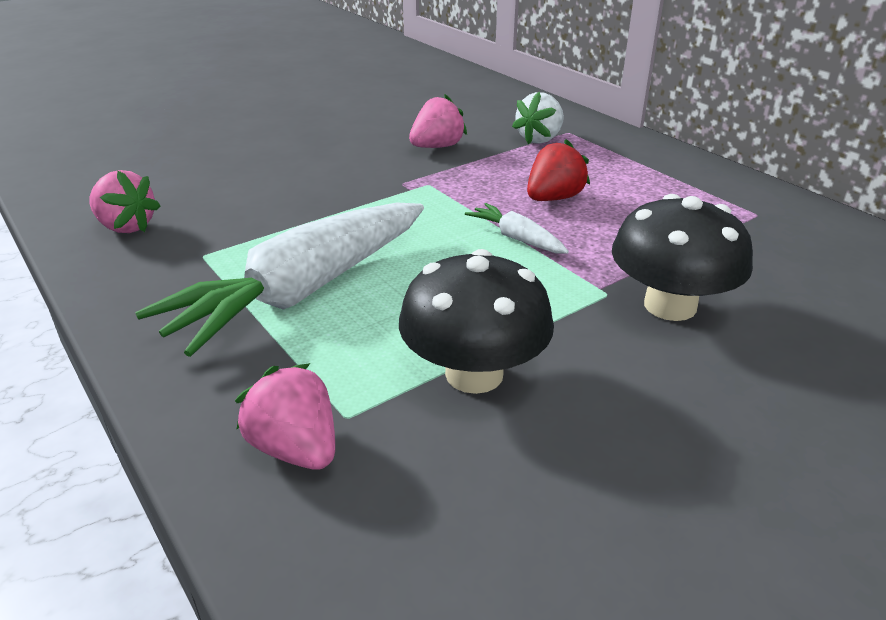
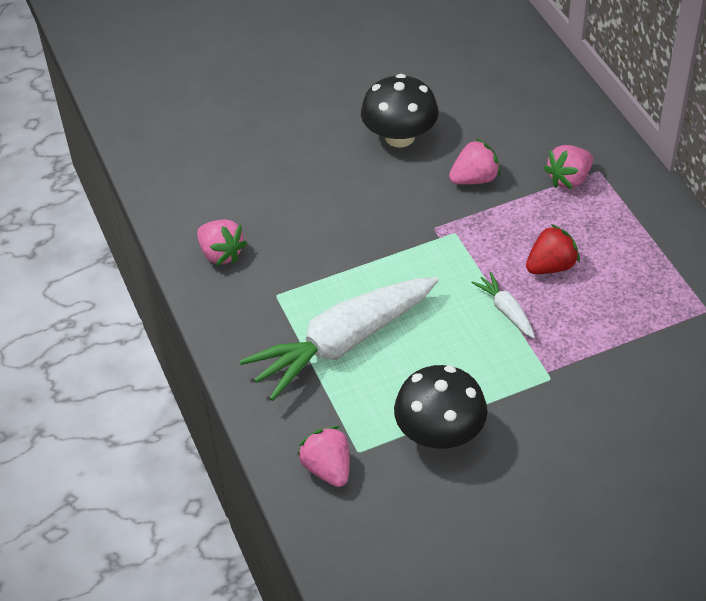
camera: 15 degrees right, 15 degrees up
(540, 139) = (569, 179): white strawberry -> pink strawberry
(670, 305) = (589, 396): black mushroom -> black mushroom (399, 136)

